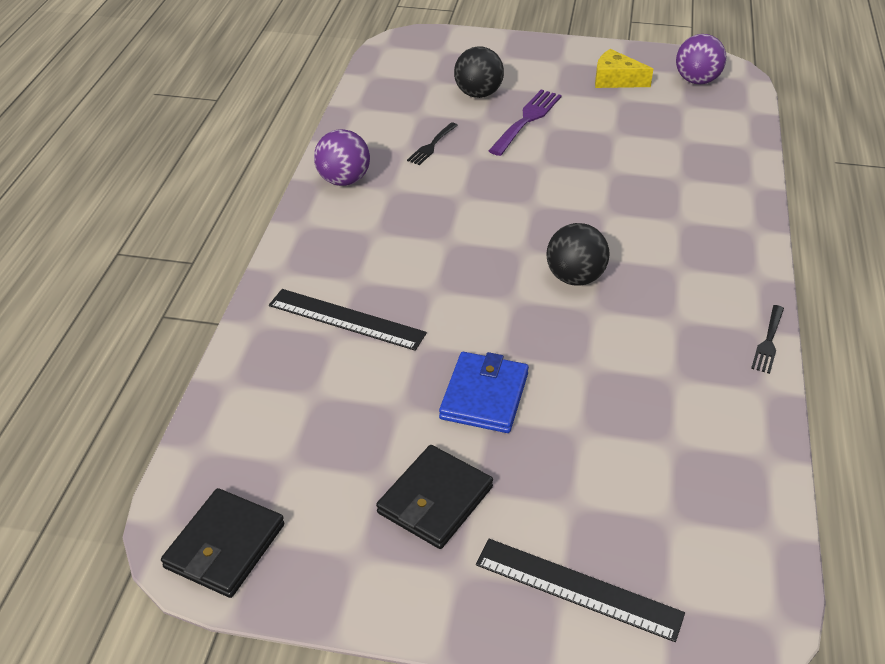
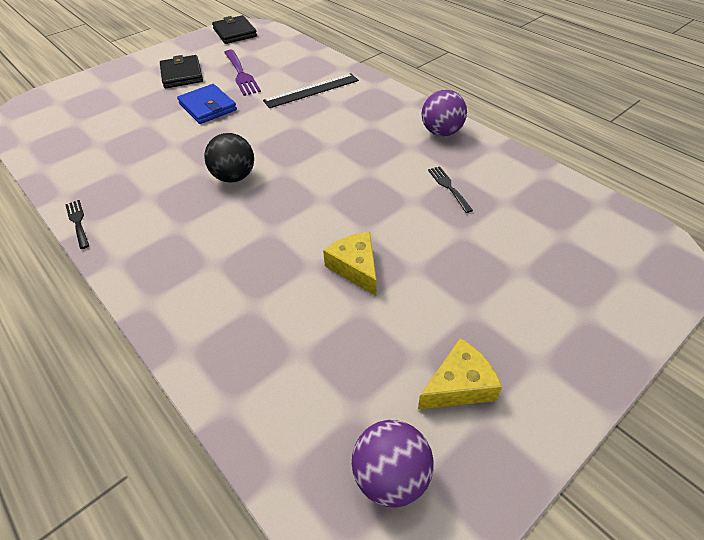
camera: 130 degrees right, 5 degrees up
(478, 94) = (512, 253): black ball -> none
(527, 120) = (438, 260): purple fork -> purple fork (241, 74)
(578, 589) = (98, 87): black ruler -> none
(584, 151) = (355, 268): none -> yellow cheese

